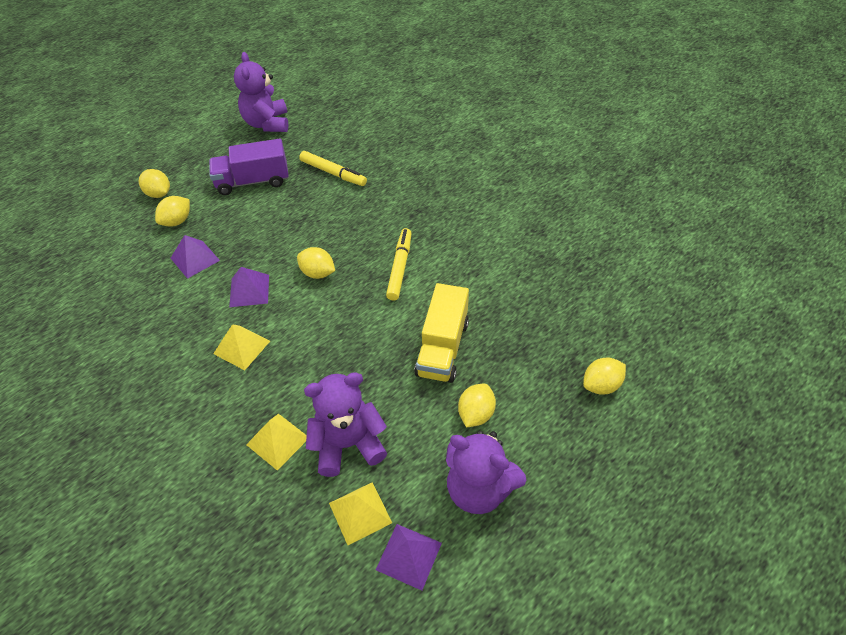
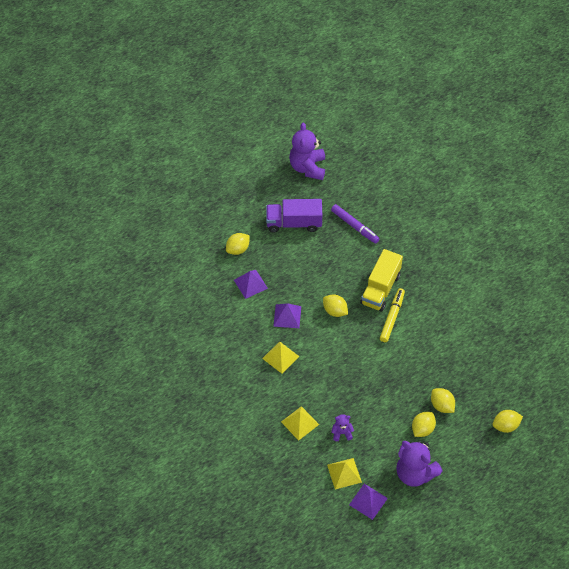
camera: 10 degrees right, 5 degrees up
(159, 194) = (224, 222): yellow lemon -> yellow lemon (442, 405)
(333, 173) = (354, 226): yellow marker -> purple marker
(348, 444) = (342, 433): purple teddy bear -> purple teddy bear, size x0.48
(442, 348) = (410, 382): yellow truck -> yellow truck (380, 289)

